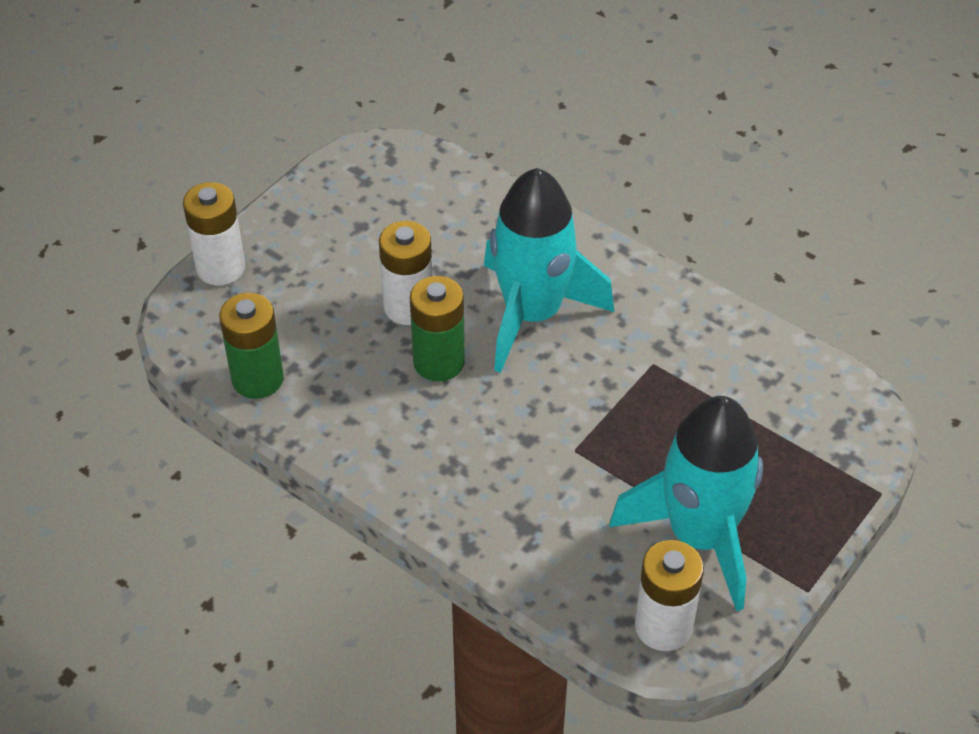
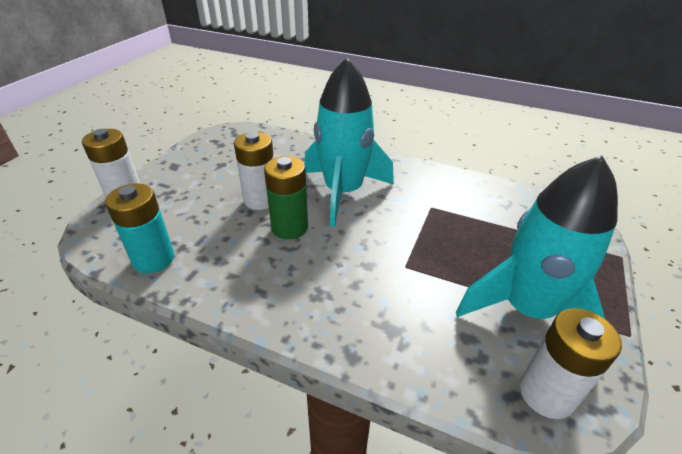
camera: 15 degrees left, 10 degrees down
(257, 379) = (154, 259): green battery -> turquoise battery

